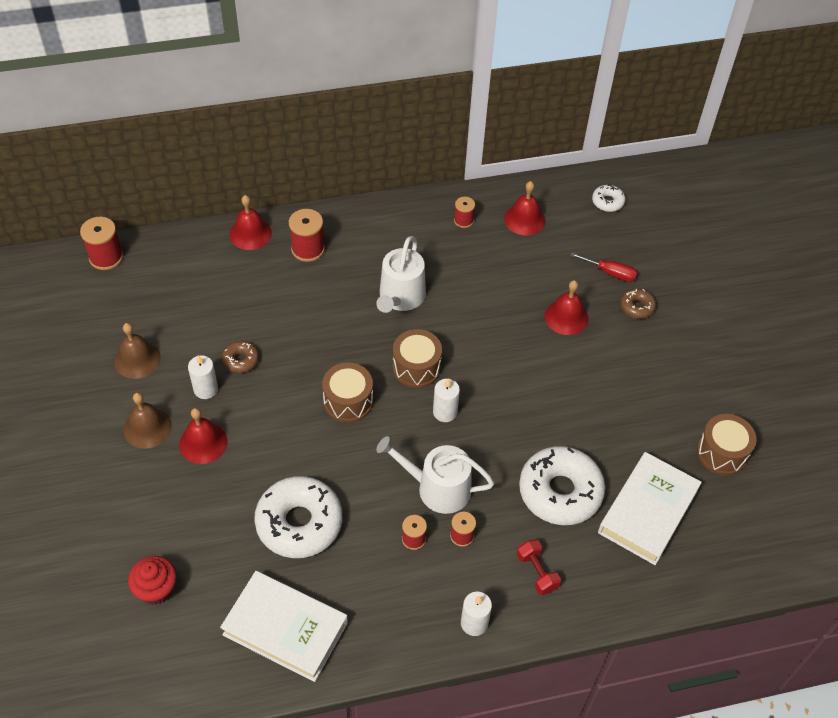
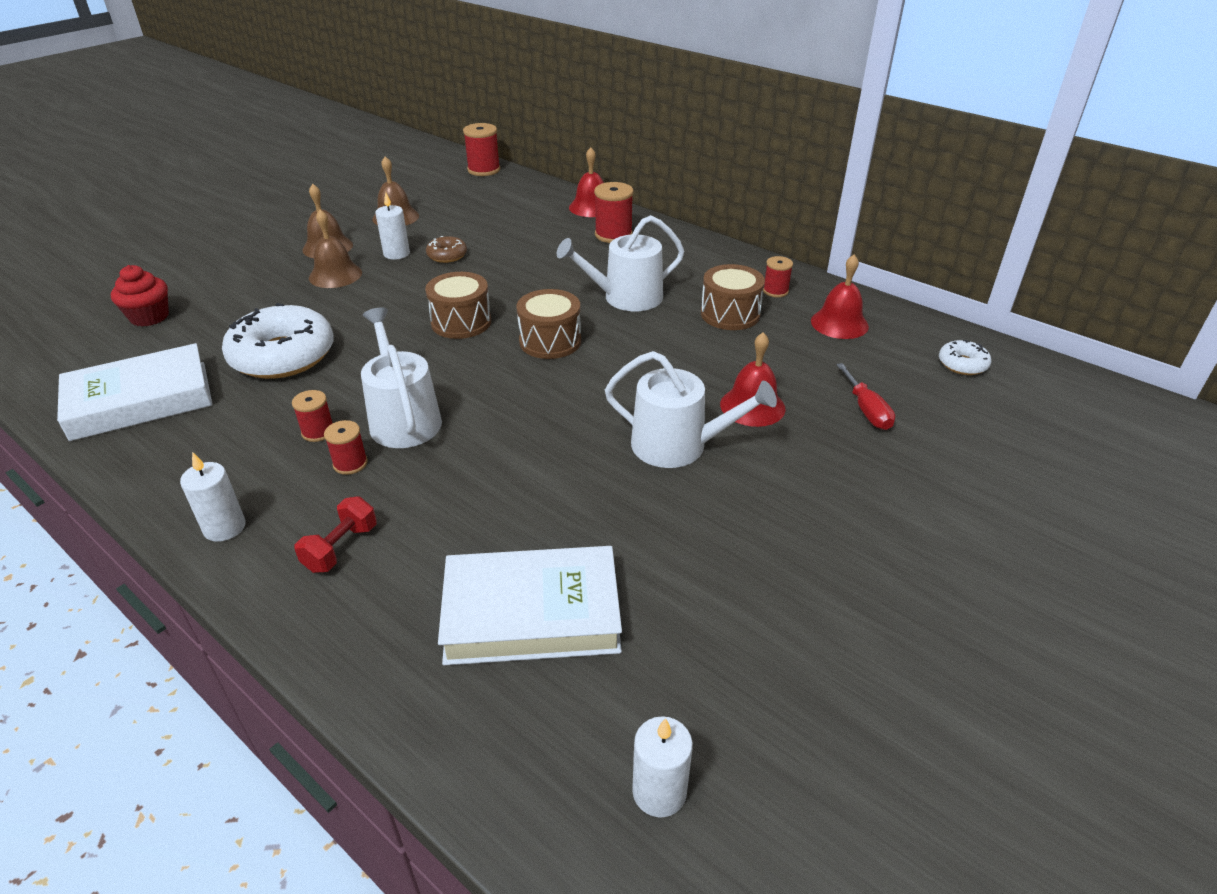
camera: 55 degrees right, 15 degrees down
(203, 443) = (335, 275): red bell -> brown bell
(285, 629) = (140, 400): white book -> white book turned 75 degrees clockwise
(445, 412) = (512, 381): white candle -> white candle (659, 792)
(560, 492) = (486, 513): white donut -> none
(572, 373) = (678, 445): none -> white watering can
(637, 307) = (850, 453): brown donut -> none
(722, 453) = (721, 651): brown drum -> brown drum (730, 314)

